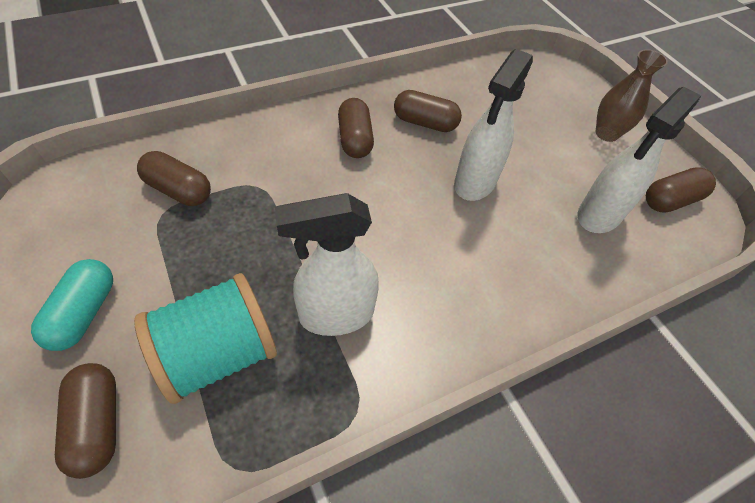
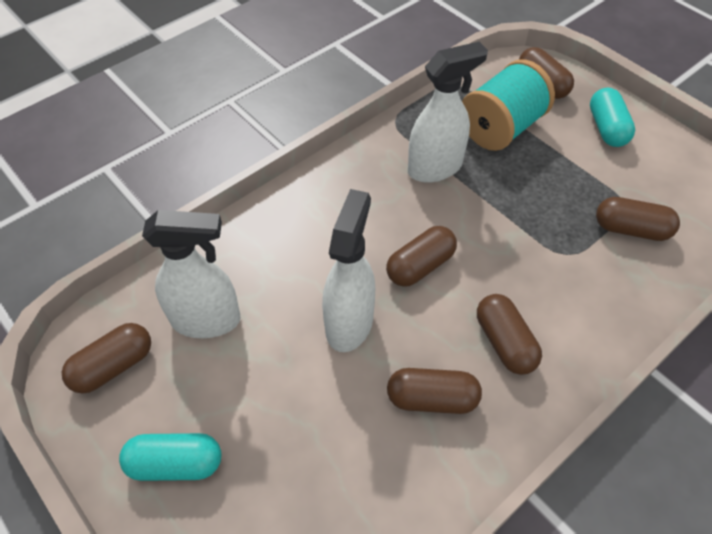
camera: 170 degrees right, 0 degrees up
(398, 210) = (420, 266): none -> brown capsule
(599, 215) = (207, 320): white spray bottle -> white spray bottle turned 60 degrees clockwise
(606, 134) = (175, 464): brown vase -> turquoise capsule

